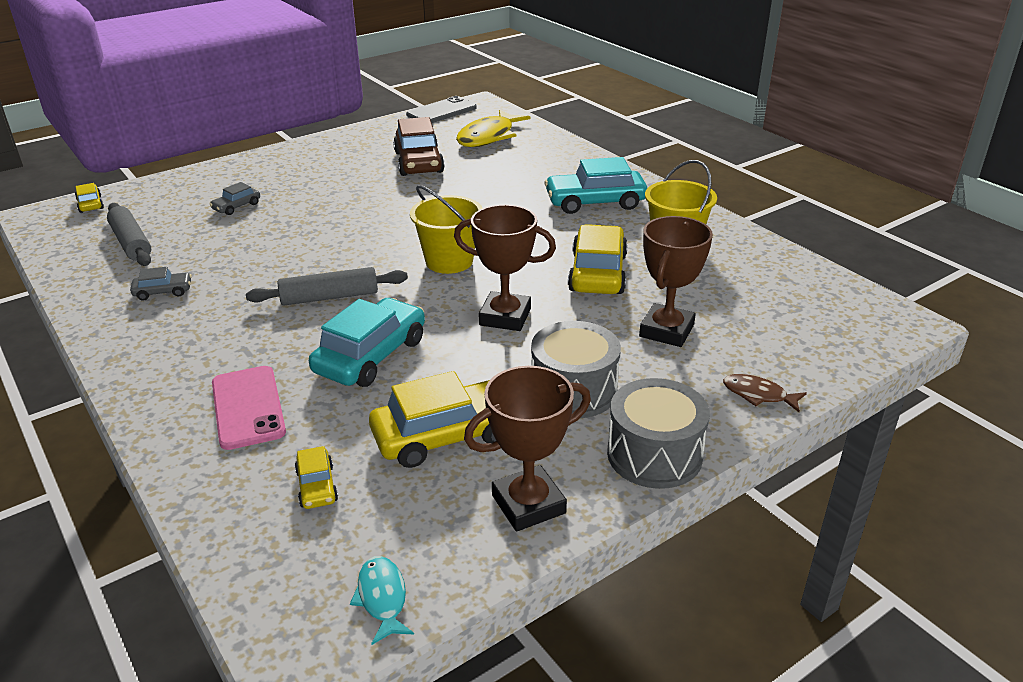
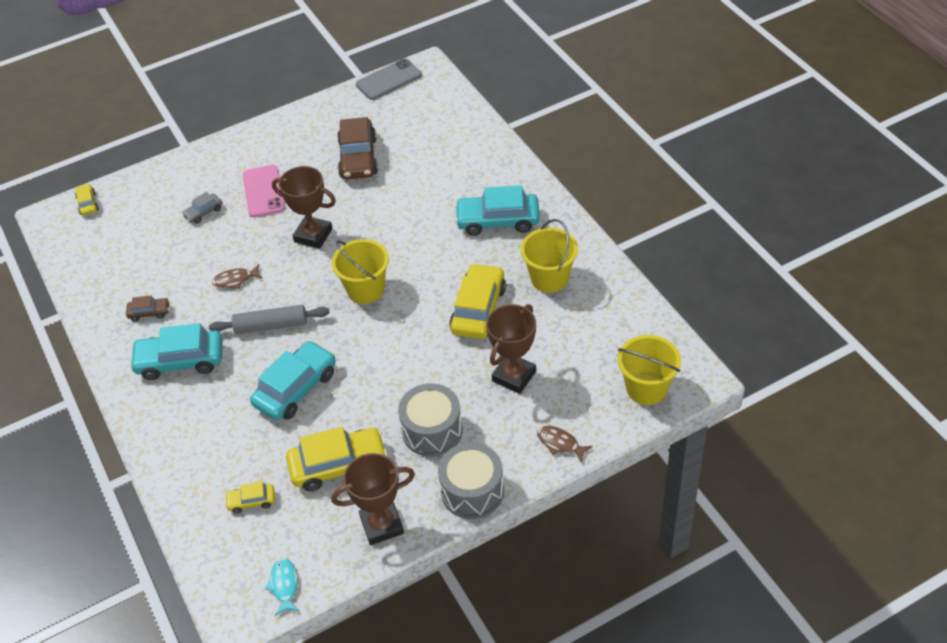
camera: 10 degrees right, 15 degrees up
(131, 243) = (123, 254): grey rolling pin -> none
(163, 292) = (149, 312): grey car -> brown car
(205, 336) = (180, 361): none -> turquoise car
(248, 407) = (209, 432): pink phone -> pink phone (263, 191)
(279, 259) = (235, 280): none -> brown fish
(317, 486) = (251, 501): yellow car -> yellow car turned 90 degrees clockwise
(488, 137) = (425, 122): yellow fish -> none
(505, 317) = (398, 354): brown trophy -> brown trophy (313, 235)
(845, 334) = (646, 388): none -> yellow bucket

